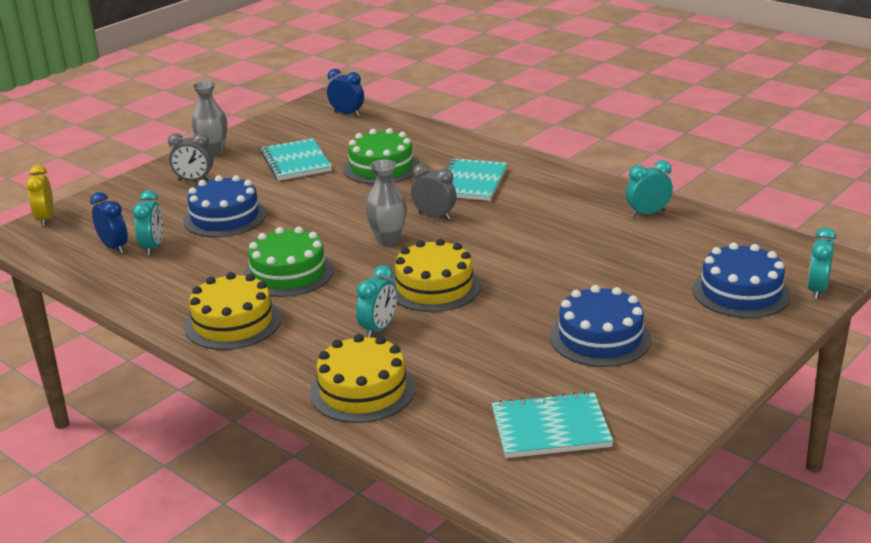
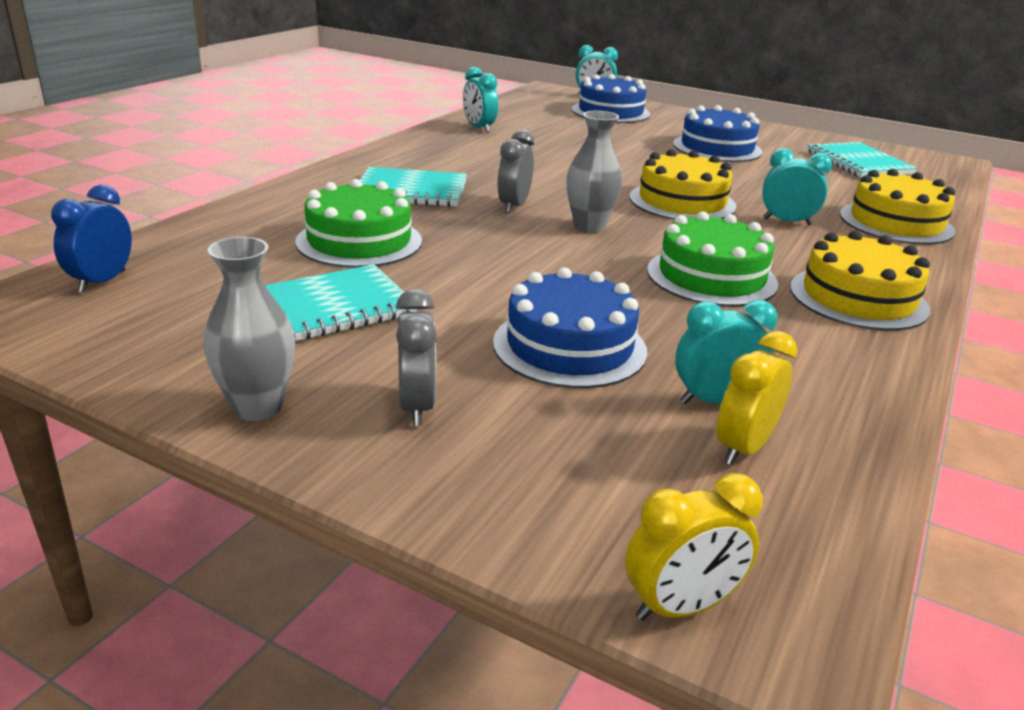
camera: 105 degrees left, 0 degrees up
(114, 247) = (743, 448): blue clock -> yellow clock

